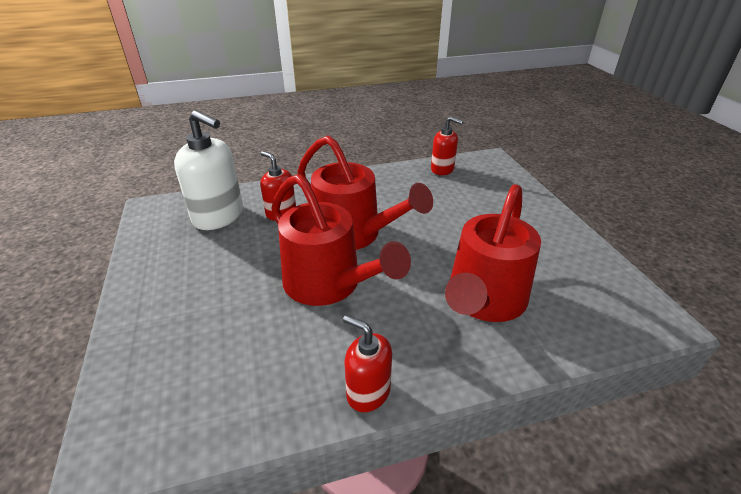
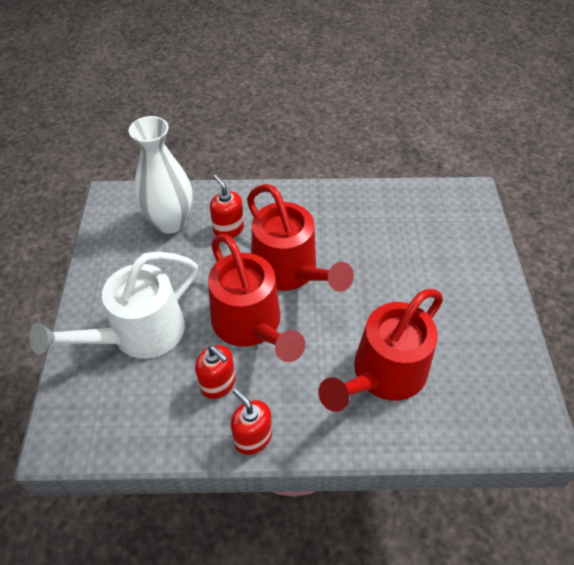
camera: 15 degrees right, 15 degrees up
(202, 316) = (138, 334): none -> white watering can
(219, 216) = (170, 222): white soap dispenser -> white vase
(442, 169) = (410, 200): red soap dispenser -> red soap dispenser (218, 384)

